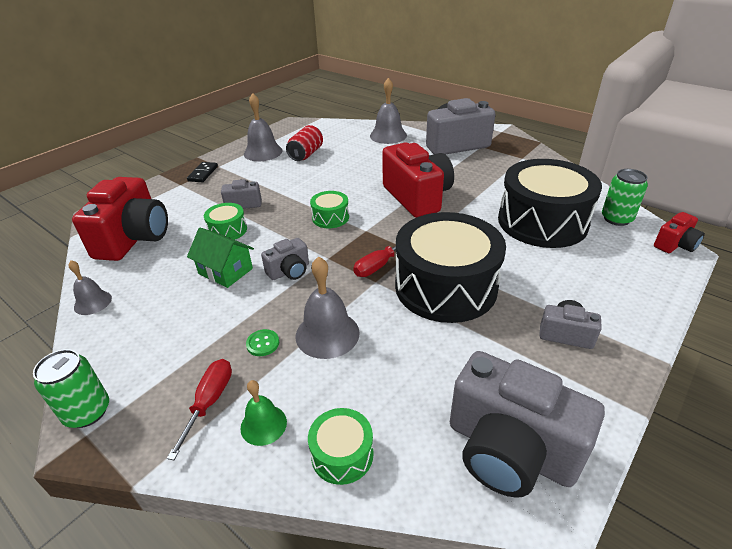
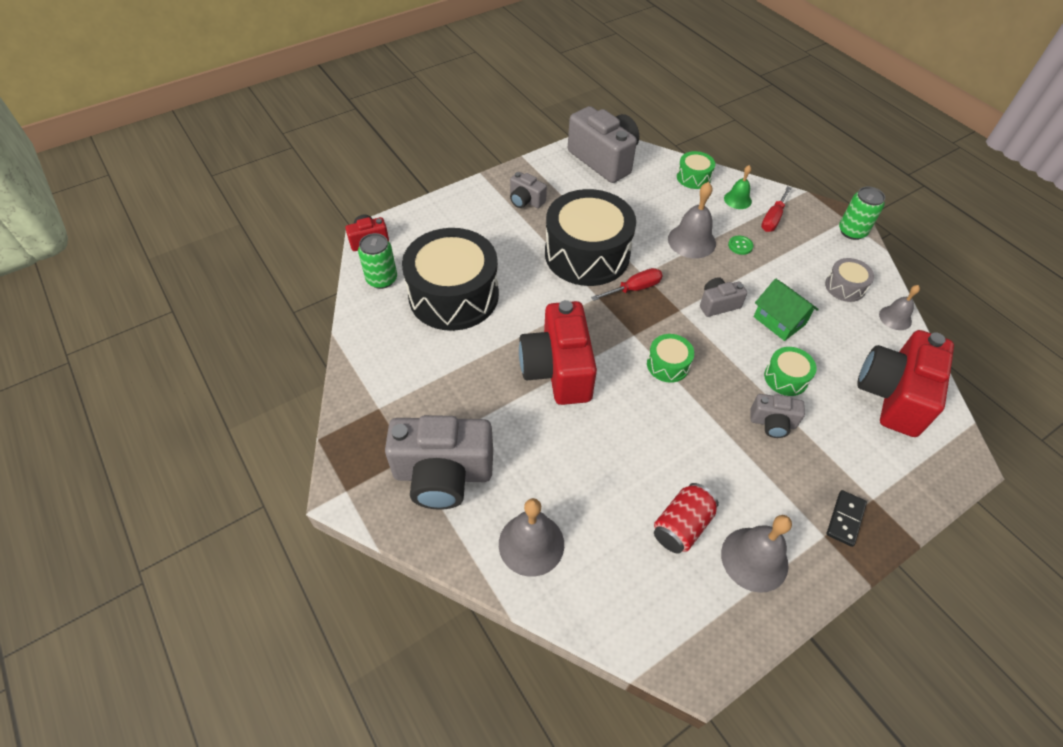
camera: 165 degrees left, 15 degrees up
(137, 323) = (845, 287): none -> grey drum

